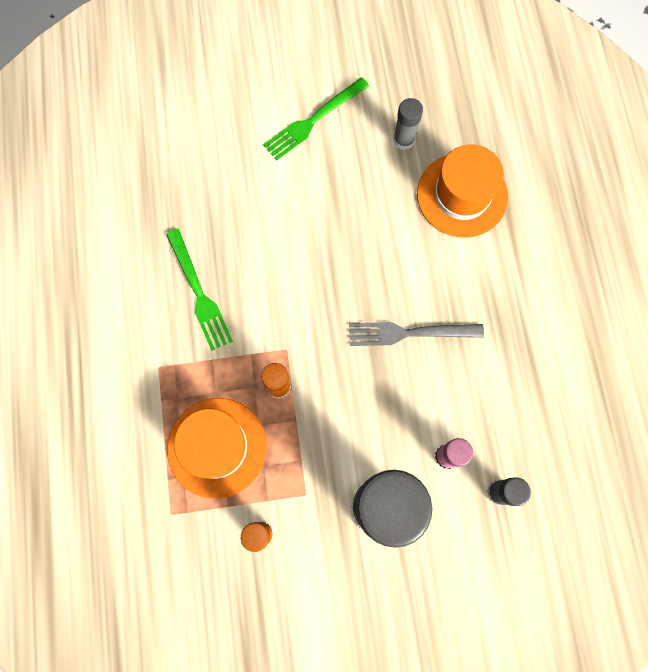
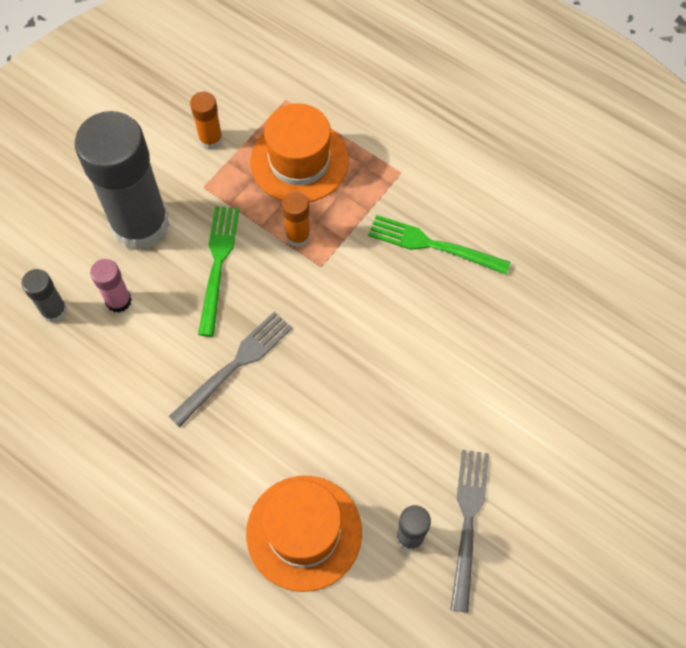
camera: 135 degrees right, 10 degrees down
(313, 120) = (509, 475): green fork -> green fork (218, 264)
(363, 119) = (468, 521): none -> grey fork

